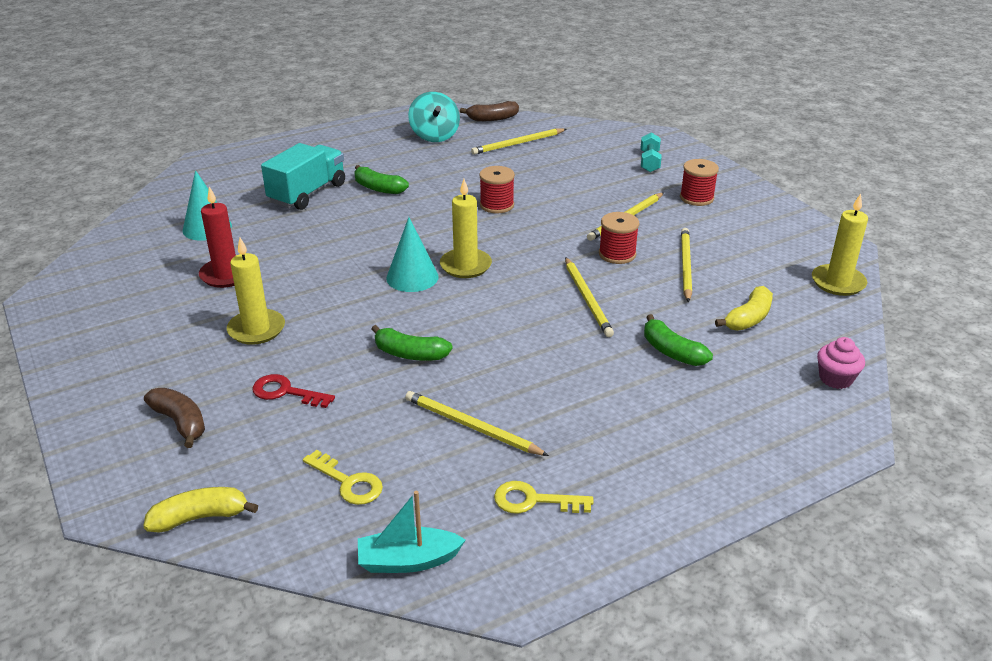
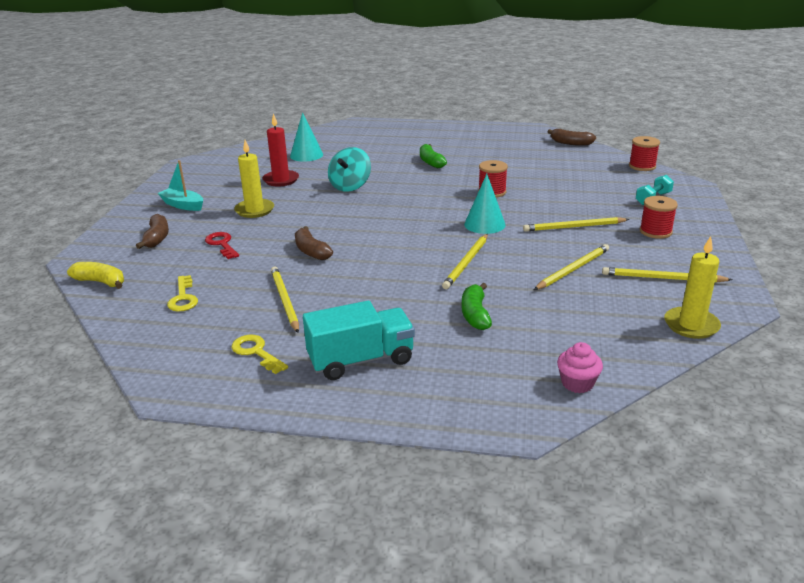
camera: 40 degrees right, 5 degrees down
(307, 193) = (385, 153): turquoise truck -> turquoise truck (361, 360)
(408, 560) = (151, 347): turquoise boat -> turquoise boat (183, 205)
(410, 354) = (311, 251): green banana -> brown banana
(412, 277) = (375, 213): turquoise cone -> turquoise cone (484, 224)
(434, 136) = (513, 143): turquoise spinning top -> turquoise spinning top (350, 186)
(465, 266) = (417, 218): yellow candle -> none
(518, 144) = (565, 162): yellow pencil -> yellow pencil (662, 278)
(617, 254) = (531, 245): red spool -> red spool (642, 166)
(748, 318) = (569, 318): yellow banana -> none

